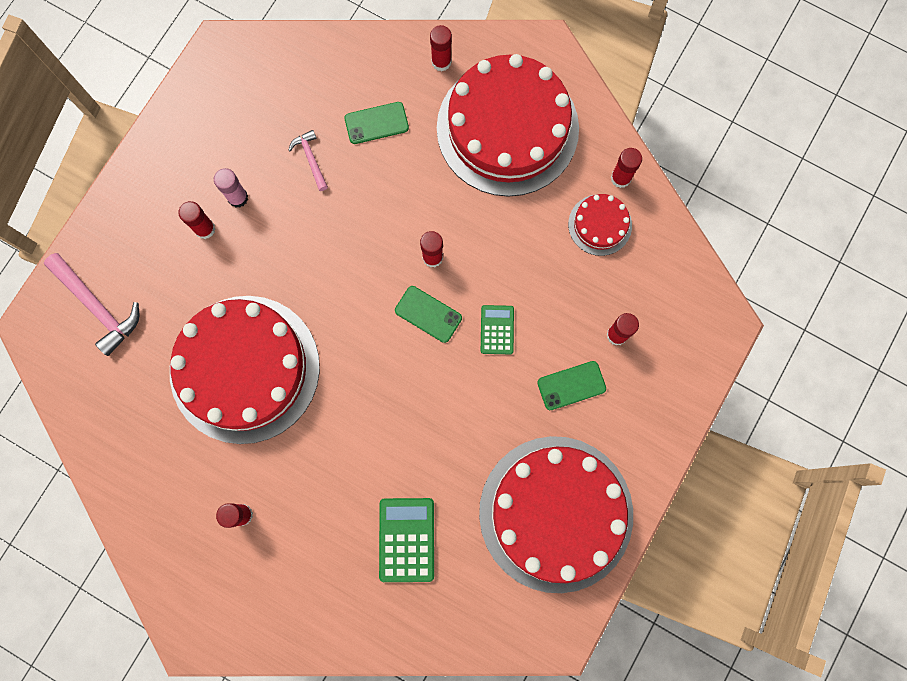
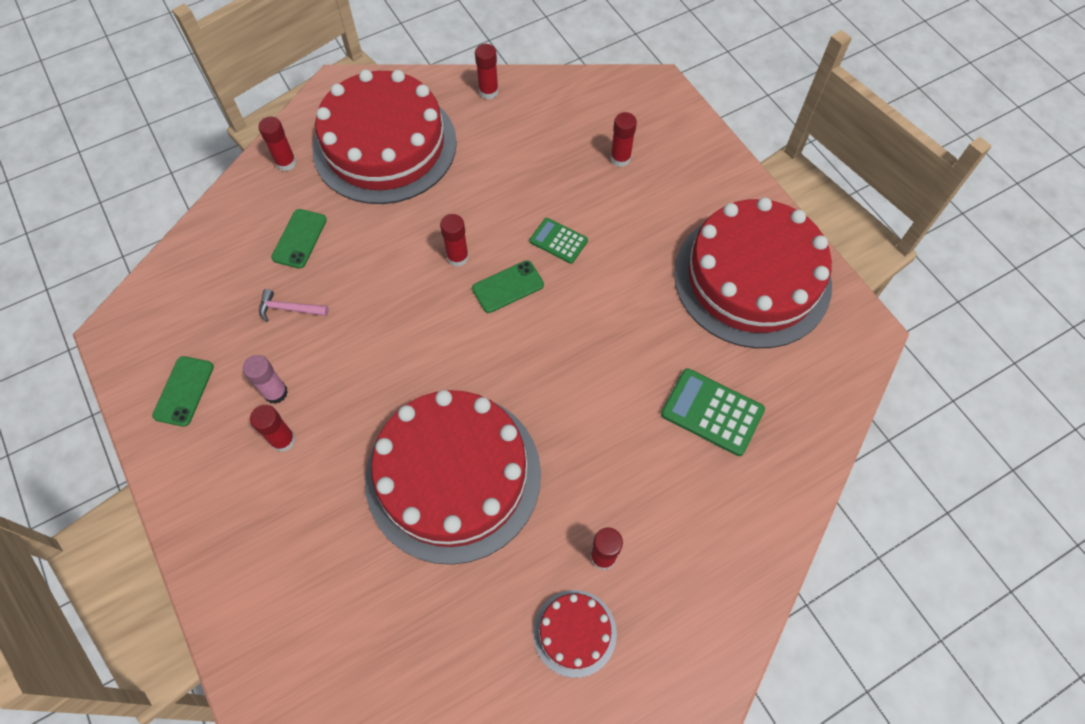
camera: 60 degrees left, 15 degrees down
(98, 307) = (284, 595): pink hammer -> none
(571, 385) = (644, 211): green phone -> green phone (184, 391)
(600, 225) = (517, 124): red cake -> red cake (574, 633)

